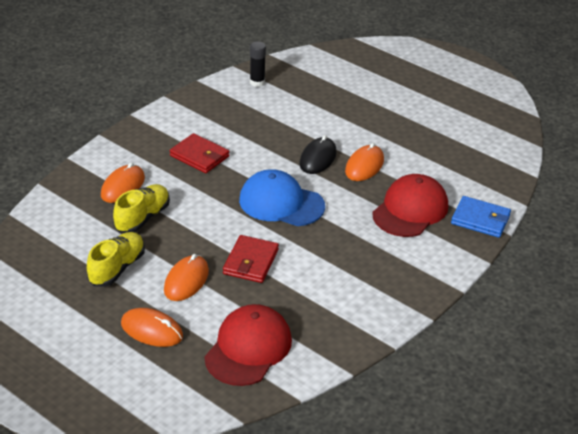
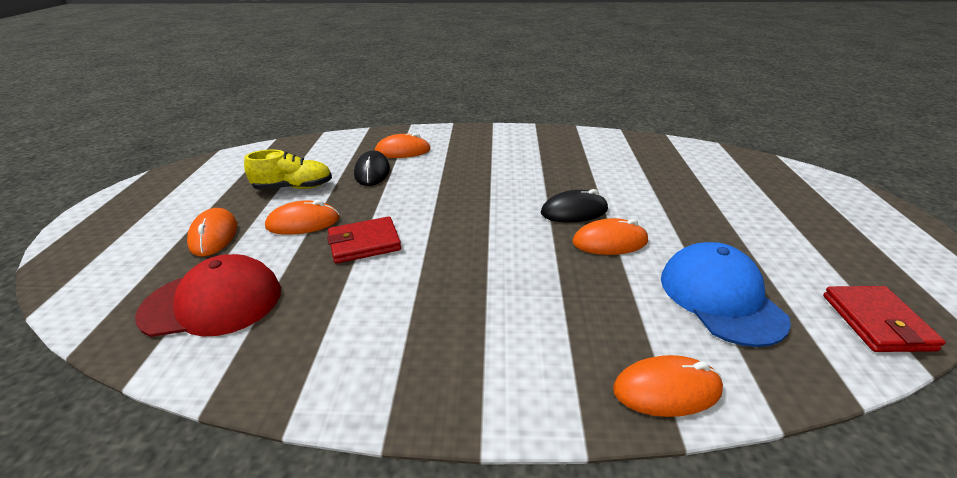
camera: 55 degrees right, 5 degrees down
(142, 218) = (372, 172): yellow shoe -> black mouse
(199, 156) = (484, 161): red wallet -> red wallet (876, 322)
(257, 82) = (621, 144): black glue stick -> none
(281, 203) = (476, 221): blue cap -> blue cap (720, 297)
(410, 210) = (587, 310): red cap -> none
(480, 219) = (666, 390): blue wallet -> orange mouse

